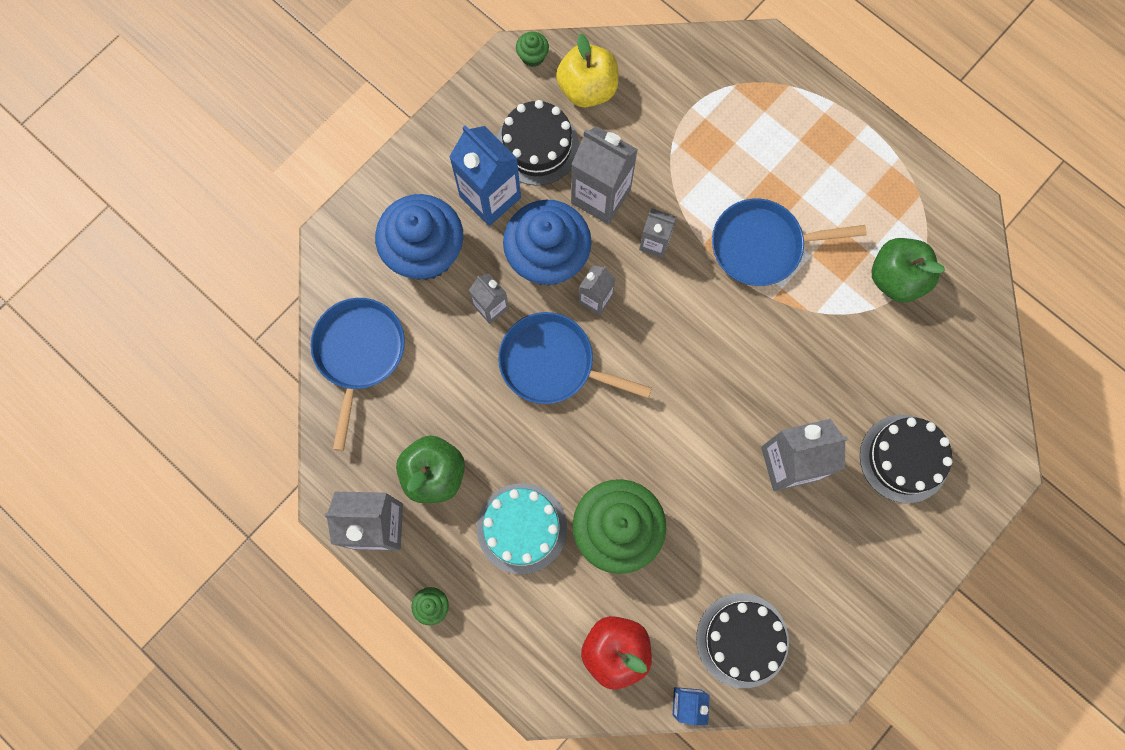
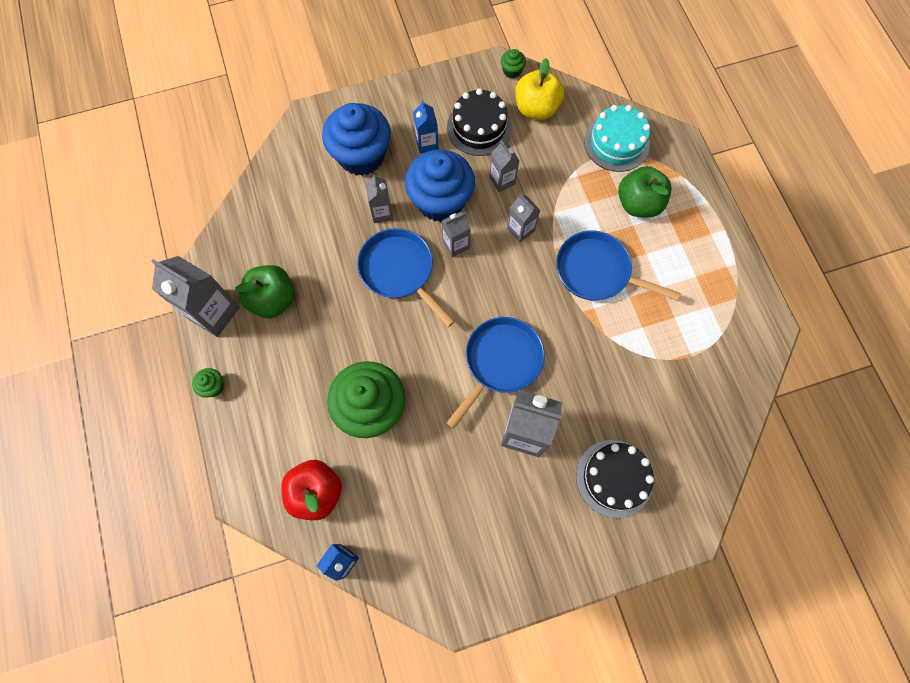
camera: 30 degrees right, 5 degrees down
(359, 353) = (276, 196): blue pan -> blue pan (500, 362)
(490, 197) = (427, 143): blue carton -> blue carton, size x0.56
(522, 528) = (307, 369): turquoise cake -> turquoise cake (616, 143)
(600, 196) = (502, 180): grey carton -> grey carton, size x0.56
(742, 640) = (411, 540): black cake -> none
(896, 278) = (684, 346): green apple -> green apple (638, 203)

